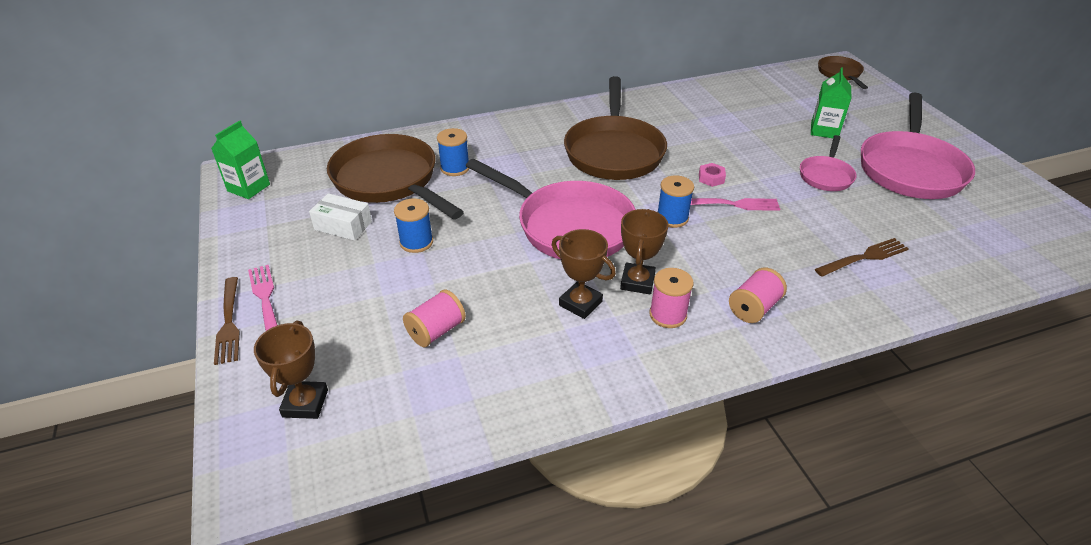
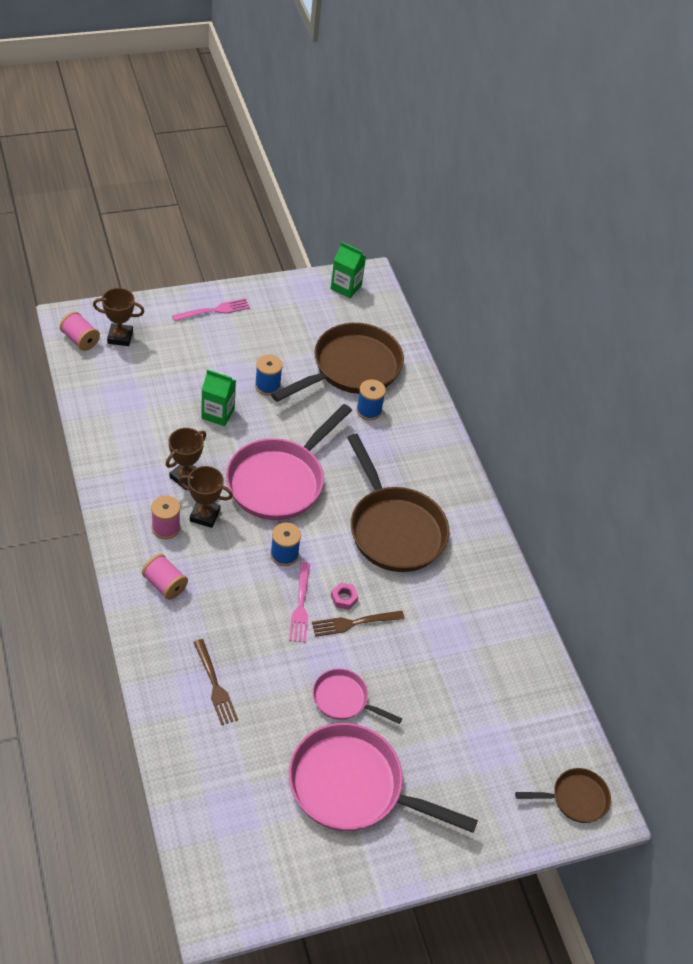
camera: 85 degrees right, 10 degrees up
(229, 323) = (194, 296): brown fork -> brown fork (354, 623)
(343, 226) = (292, 344): white box -> none
(436, 331) = (170, 396): pink spool -> pink spool (80, 340)
(614, 151) = (394, 529): brown pan -> brown pan turned 120 degrees counterclockwise
(824, 130) = (433, 729): green carton -> green carton (218, 413)

